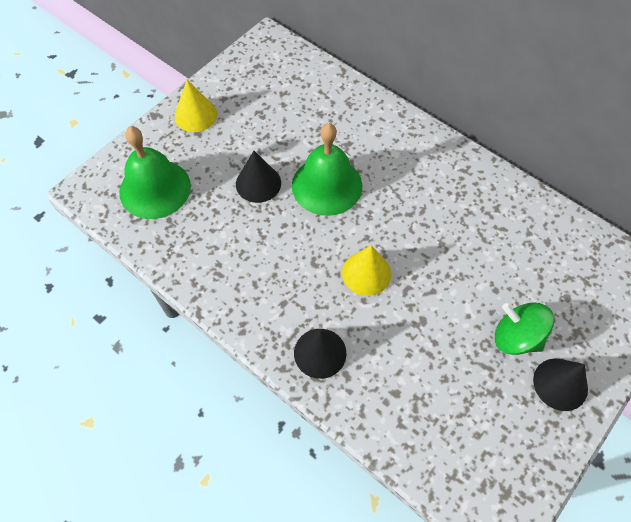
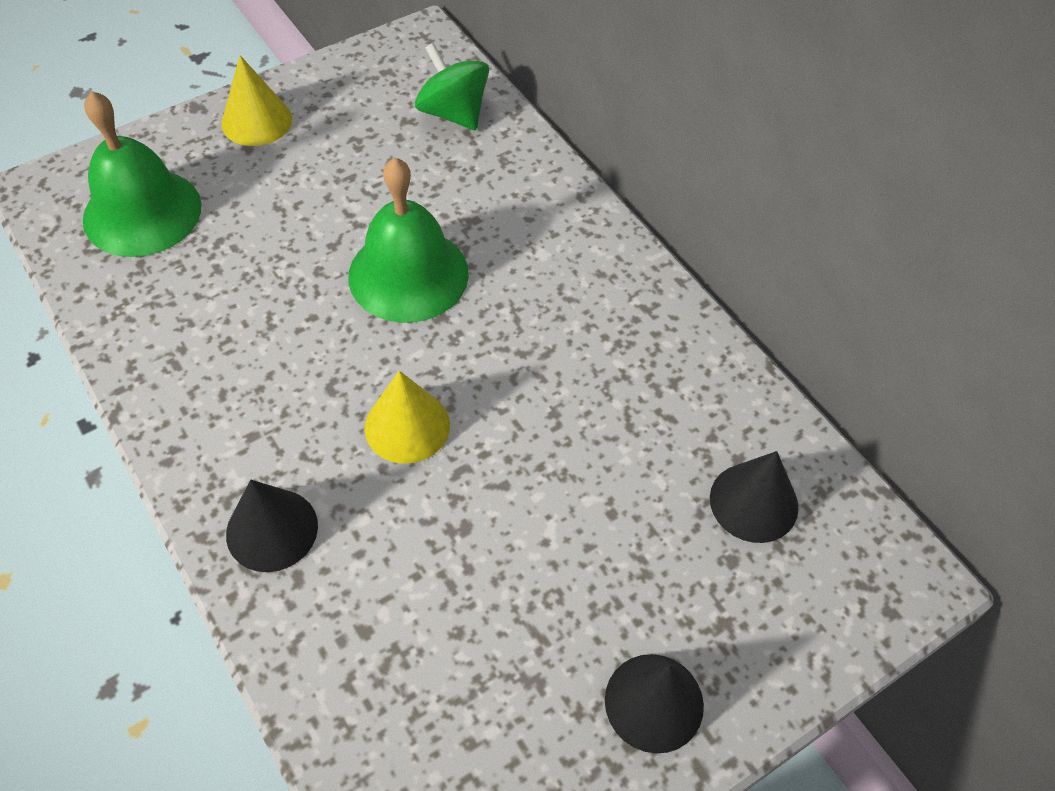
camera: 15 degrees right, 5 degrees down
(258, 183) = (302, 244): black cone -> black cone (753, 502)
(516, 337) = (611, 601): green spinning top -> green spinning top (453, 113)

